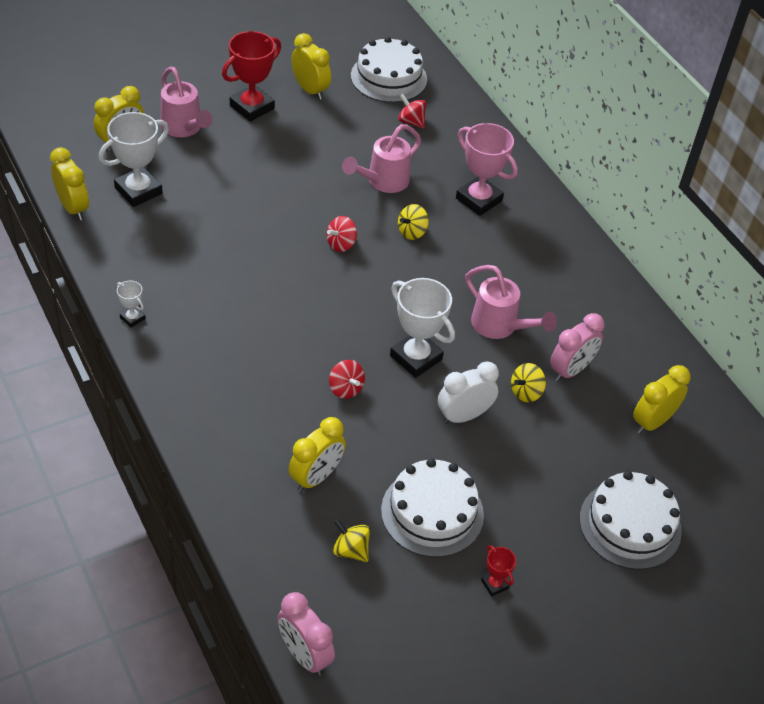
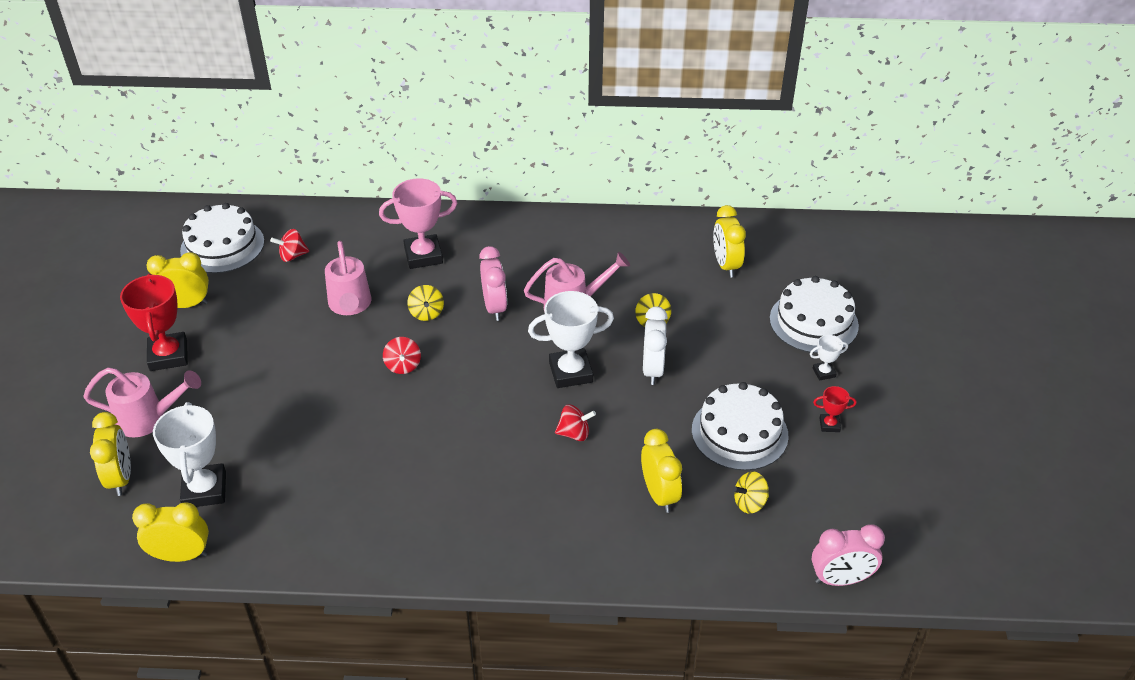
camera: 55 degrees left, 5 degrees down
(132, 318) = (376, 561): white trophy -> white trophy (824, 373)
(570, 370) = (647, 286): pink clock -> pink clock (494, 307)

